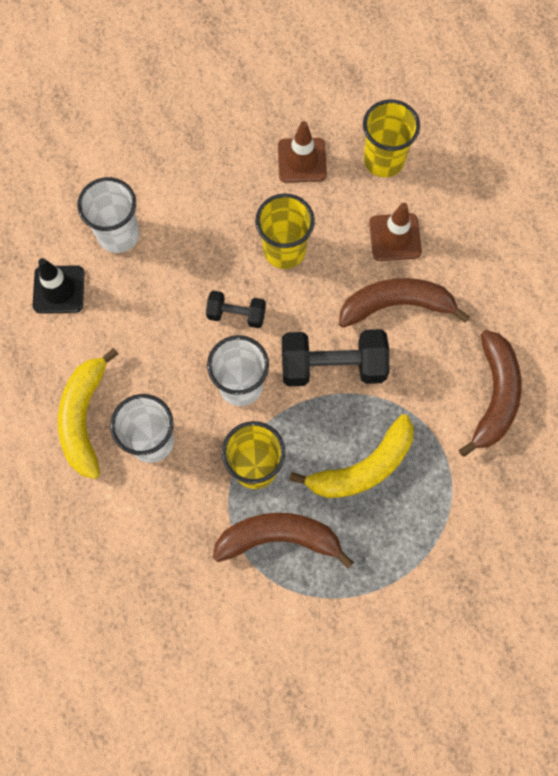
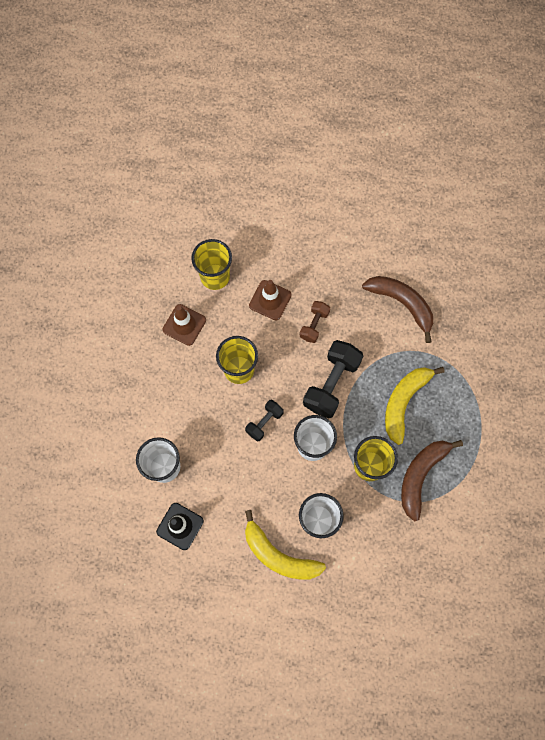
camera: 60 degrees left, 0 degrees up
(363, 467) = (404, 402): yellow banana -> yellow banana turned 150 degrees counterclockwise
(396, 305) = (314, 325): brown banana -> brown dumbbell

